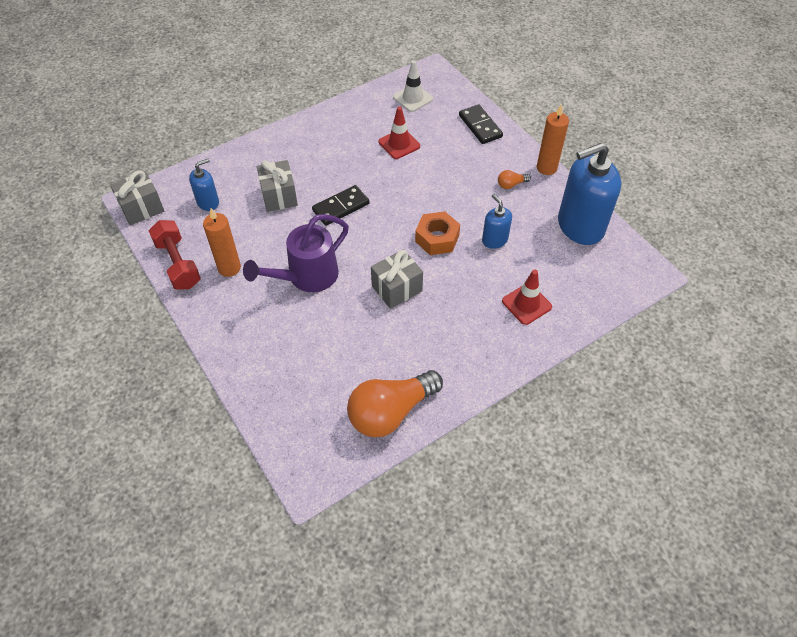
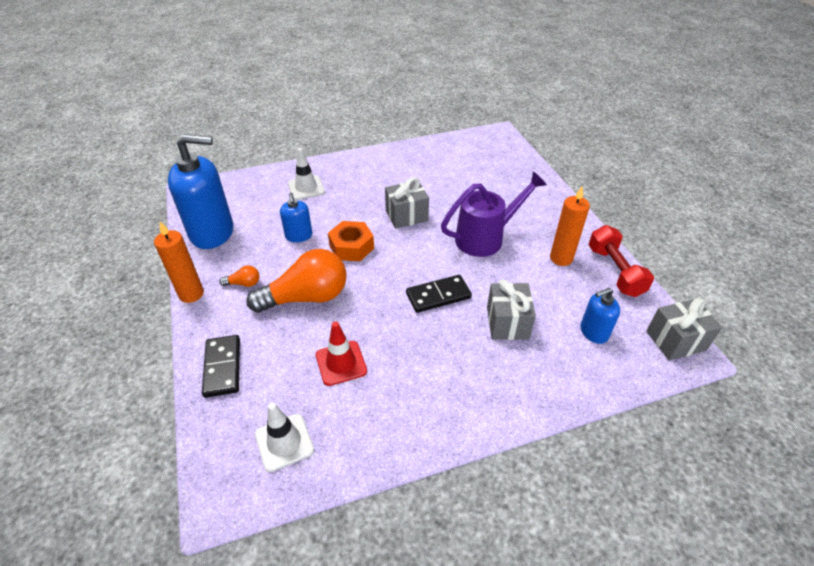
camera: 165 degrees left, 10 degrees down
(391, 412) = (438, 151): orange light bulb -> orange light bulb (306, 297)
(526, 304) = (306, 188): red traffic cone -> white traffic cone

